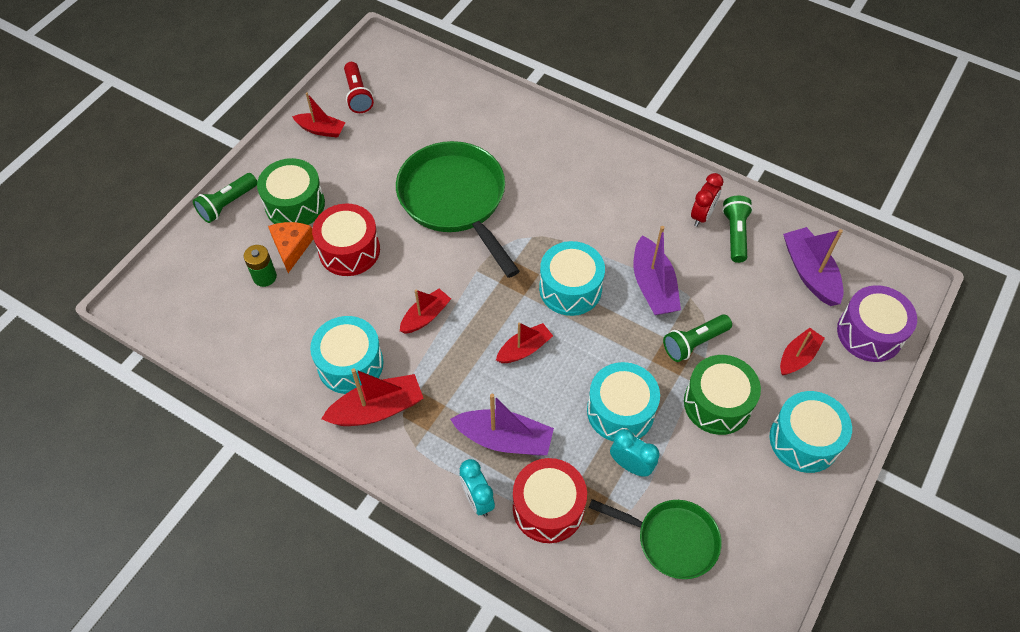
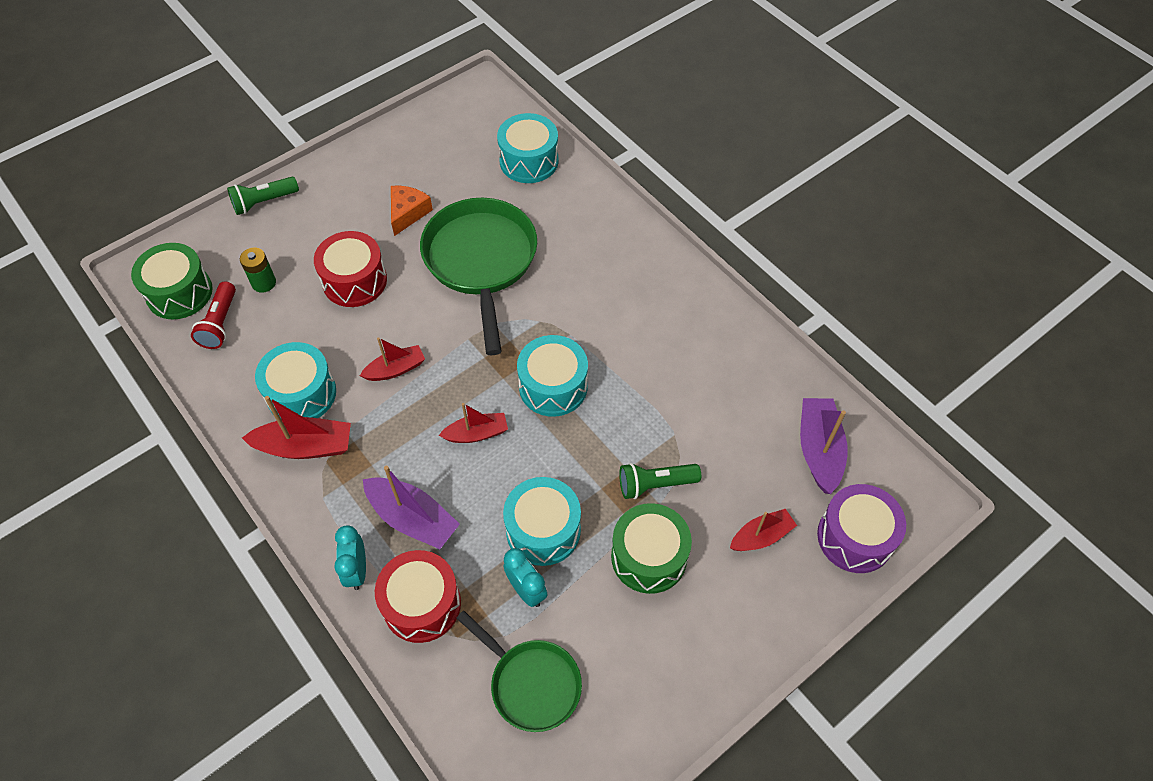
camera: 20 degrees right, 0 degrees up
(292, 247) = (302, 261): orange cheese -> orange cheese (408, 213)
(295, 204) = (325, 220): green drum -> green drum (179, 293)
(321, 130) = (385, 154): red boat -> none
(358, 95) = (437, 129): red flashlight -> red flashlight (220, 323)
(653, 286) = (640, 411): purple boat -> none
(702, 216) = (729, 352): red clock -> none
(735, 234) = (755, 383): green flashlight -> none
(804, 440) = (724, 628): turquoise drum -> turquoise drum (529, 161)

